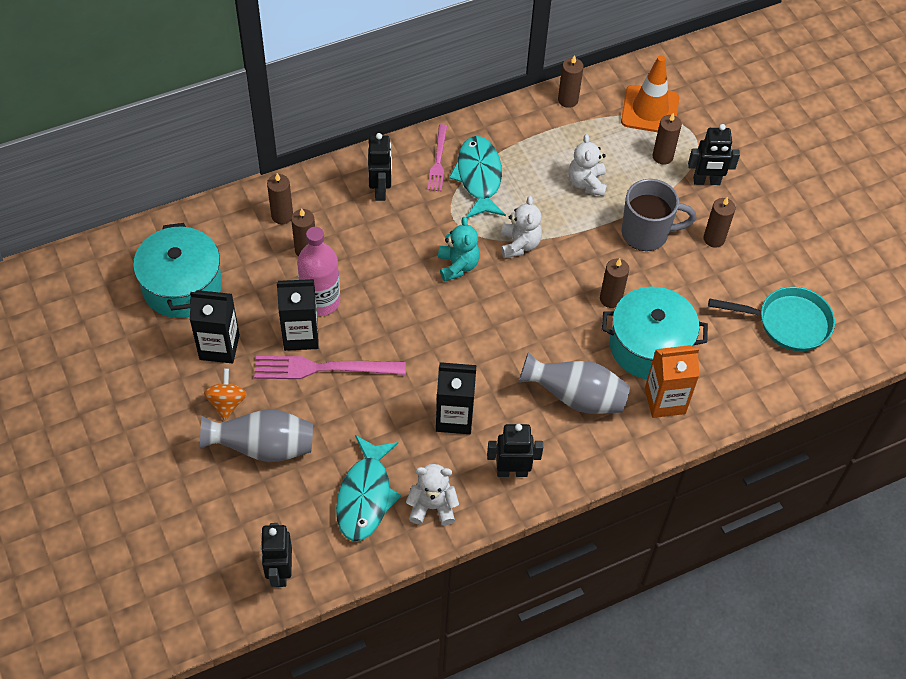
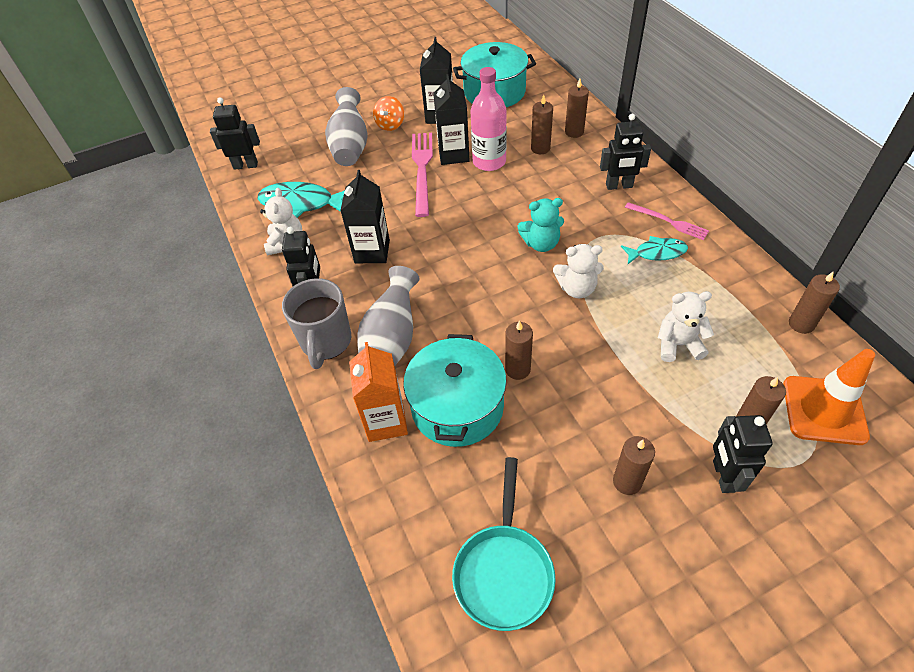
camera: 95 degrees right, 5 degrees down
(227, 403) = (390, 125): orange spinning top -> orange spinning top turned 105 degrees clockwise
(438, 160) = (668, 221): pink fork -> pink fork turned 150 degrees counterclockwise
(479, 177) = (657, 253): turquoise fish -> turquoise fish, size x0.61
(646, 233) = (618, 405): grey mug -> grey mug (326, 342)

